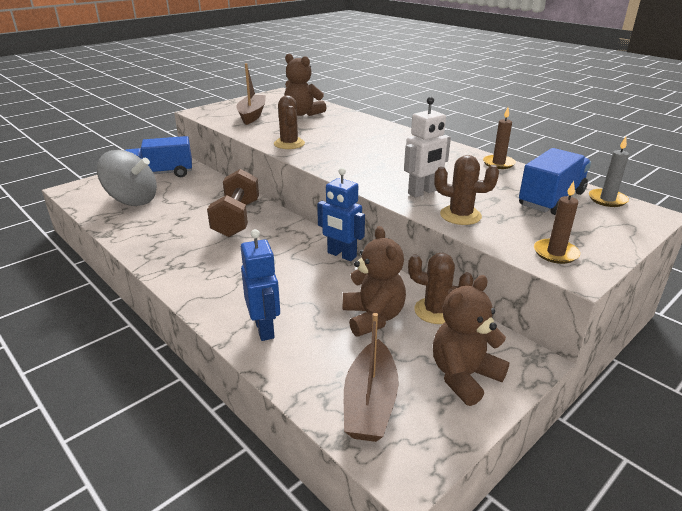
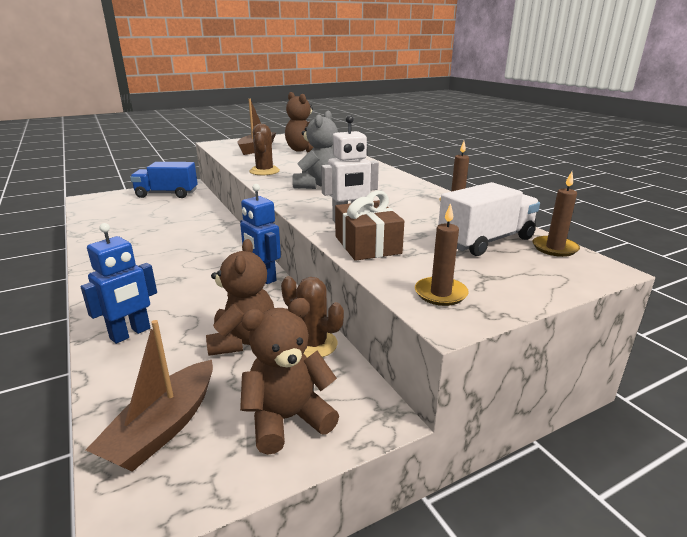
camera: 15 degrees right, 5 degrees down
(132, 200) = (125, 211): grey spinning top -> none
(236, 219) = (196, 235): brown dumbbell -> none
(265, 329) = (130, 333): blue robot -> blue robot turned 45 degrees clockwise
(358, 156) = (318, 185): none -> grey teddy bear
(460, 215) = (367, 245): brown cactus -> brown gift
(551, 199) = (486, 241): blue truck -> white truck
(607, 200) = (554, 248): grey candle -> brown candle

